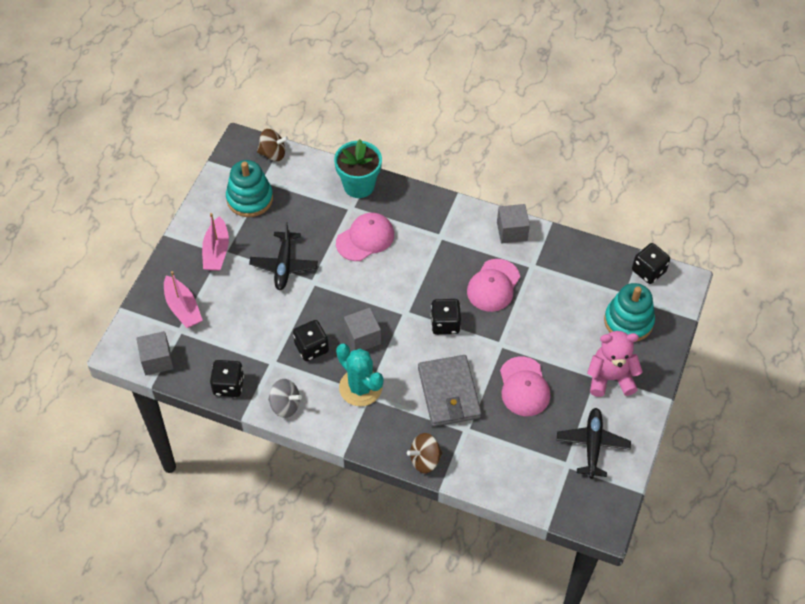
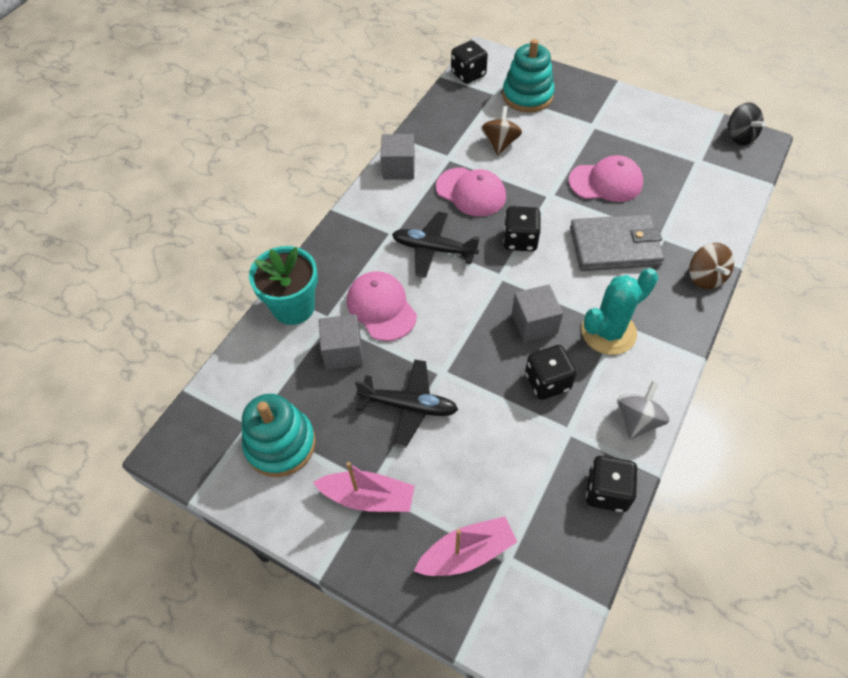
camera: 80 degrees left, 0 degrees up
(157, 360) = (561, 598): grey cube -> grey cube (343, 351)
(273, 154) = (205, 407): brown spinning top -> brown spinning top (500, 143)
(592, 445) = (673, 139): black plane -> black plane (433, 249)
(608, 503) = (739, 137): none -> black spinning top
(610, 378) = (595, 117): pink teddy bear -> none

